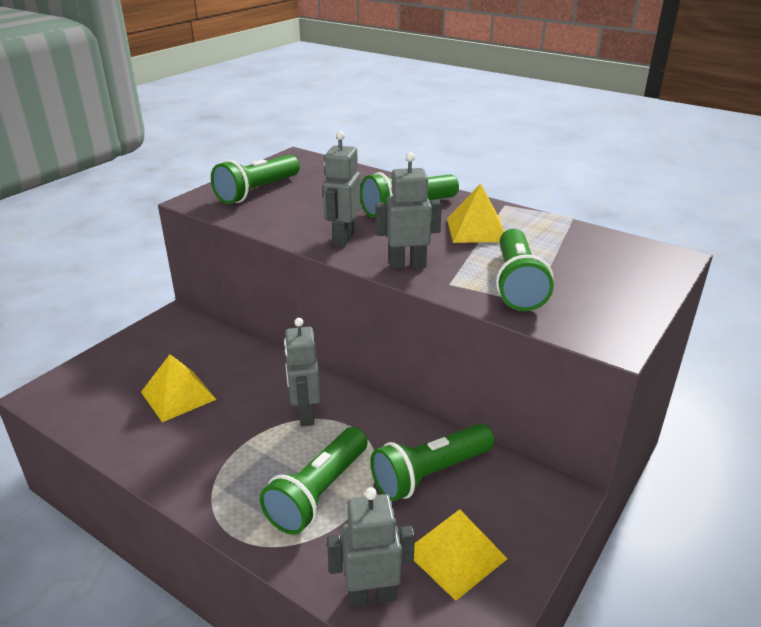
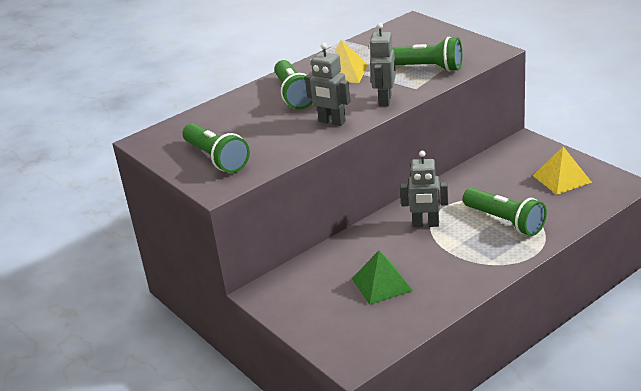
camera: 70 degrees left, 0 degrees up
(178, 395) = (382, 284): yellow pyramid -> green pyramid
(371, 595) = (585, 207): grey robot -> none
(430, 474) = (498, 180): green flashlight -> none

